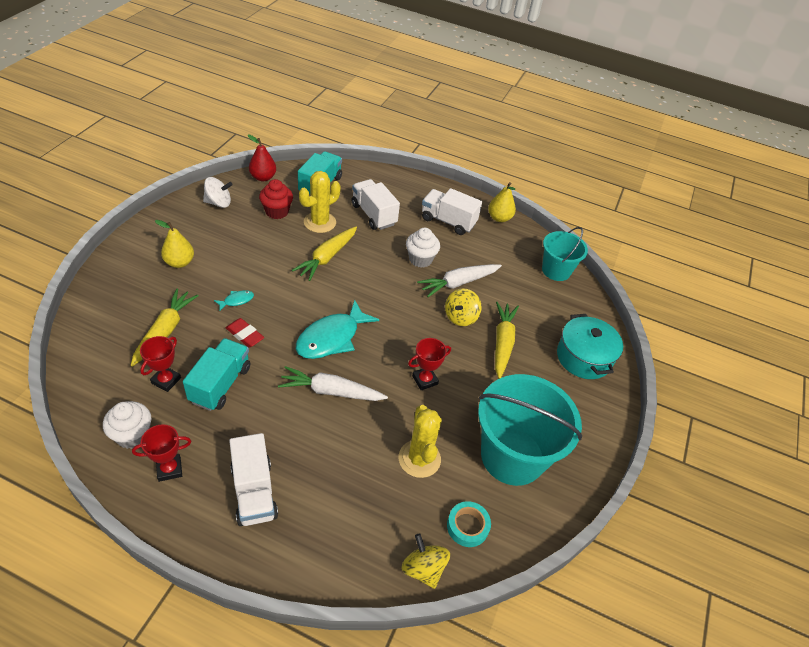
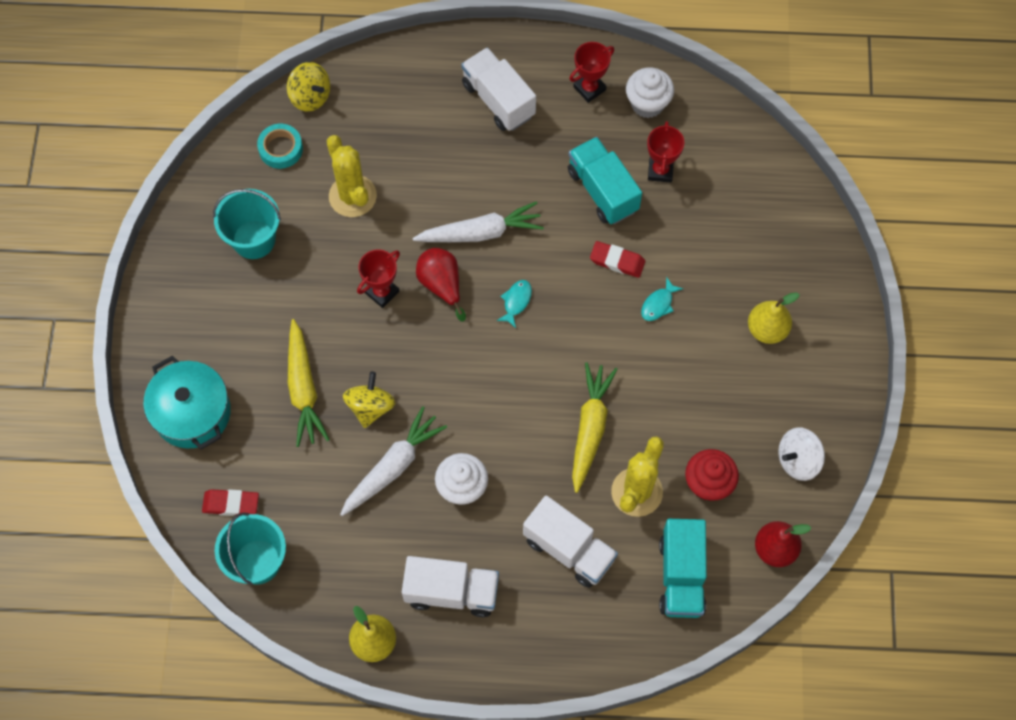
camera: 165 degrees right, 20 degrees up
(164, 331) = (707, 226): yellow carrot -> none
(220, 384) = (602, 190): turquoise truck -> turquoise truck turned 150 degrees clockwise
(331, 338) = (516, 301): turquoise fish -> turquoise fish, size x0.43
(379, 368) = (441, 285): none -> red pear
(512, 456) = (254, 239): turquoise bucket -> turquoise bucket, size x0.58
(566, 301) = (231, 504): none -> red eraser

